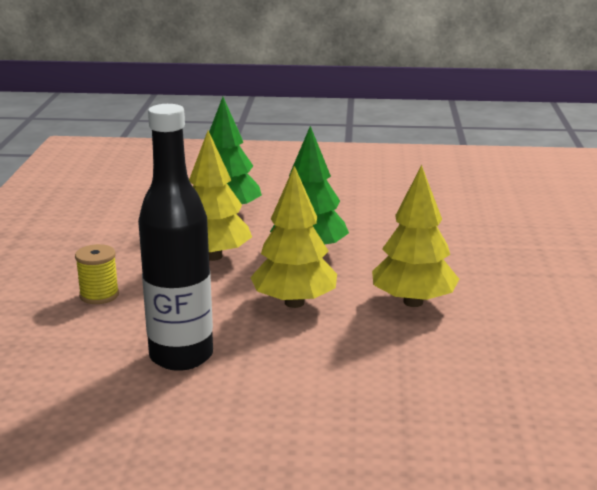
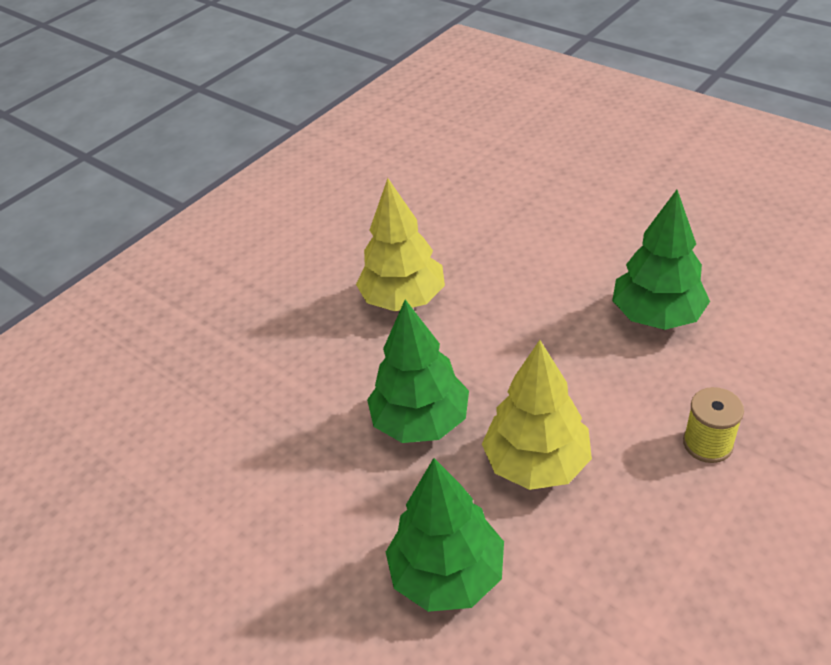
camera: 140 degrees left, 20 degrees up
(181, 356) = (656, 316): black bottle -> green tree
(294, 303) = (508, 342): yellow tree -> none

